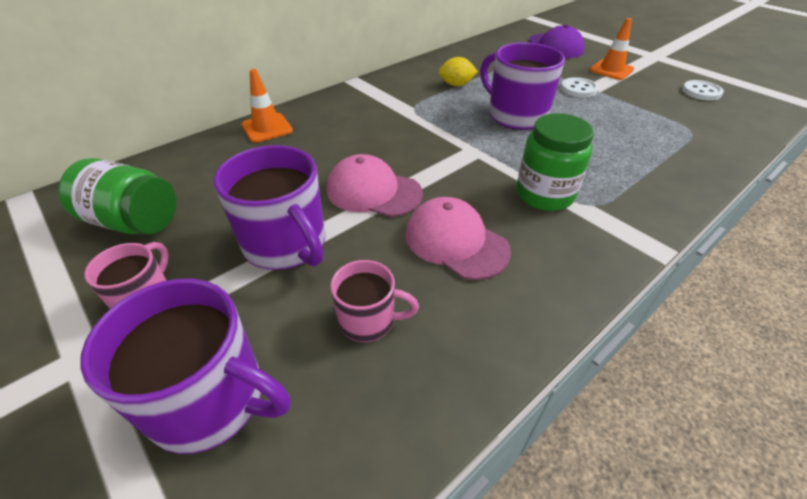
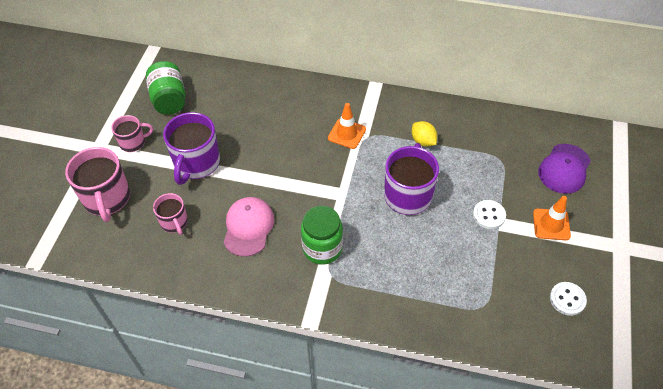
camera: 55 degrees right, 10 degrees up
(211, 400) = (107, 199): purple mug -> pink mug
(267, 128) = (281, 86): orange traffic cone -> orange traffic cone (346, 134)
(373, 191) = (262, 171): pink cap -> none

